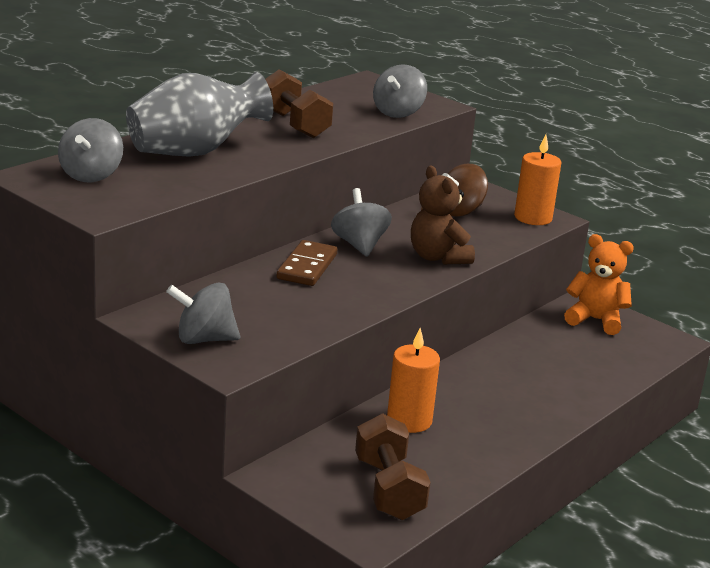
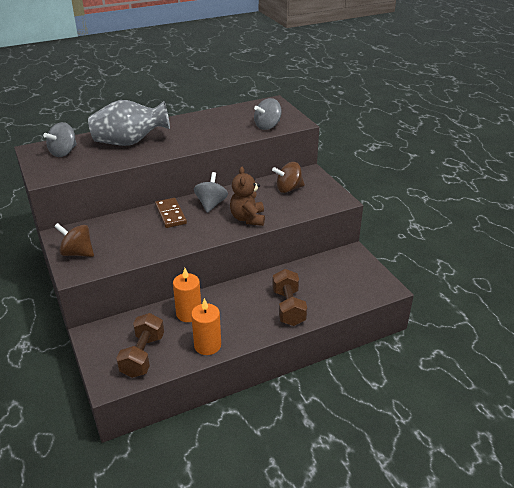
camera: 25 degrees right, 10 degrees up
(204, 339) = (77, 253): grey spinning top -> brown spinning top
(294, 124) = (201, 129): brown dumbbell -> brown dumbbell (288, 307)
(307, 267) = (170, 214): brown domino -> brown domino turned 60 degrees counterclockwise
(533, 218) = (328, 198): orange candle -> orange candle (207, 345)
(595, 320) = (350, 266): orange teddy bear -> none

